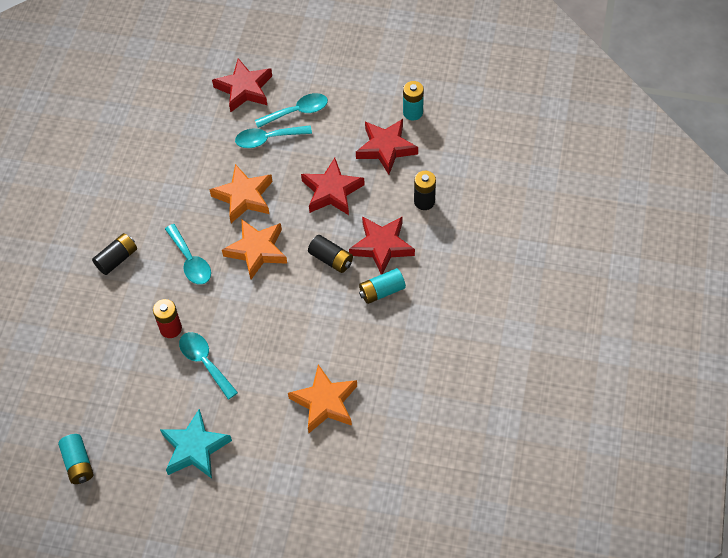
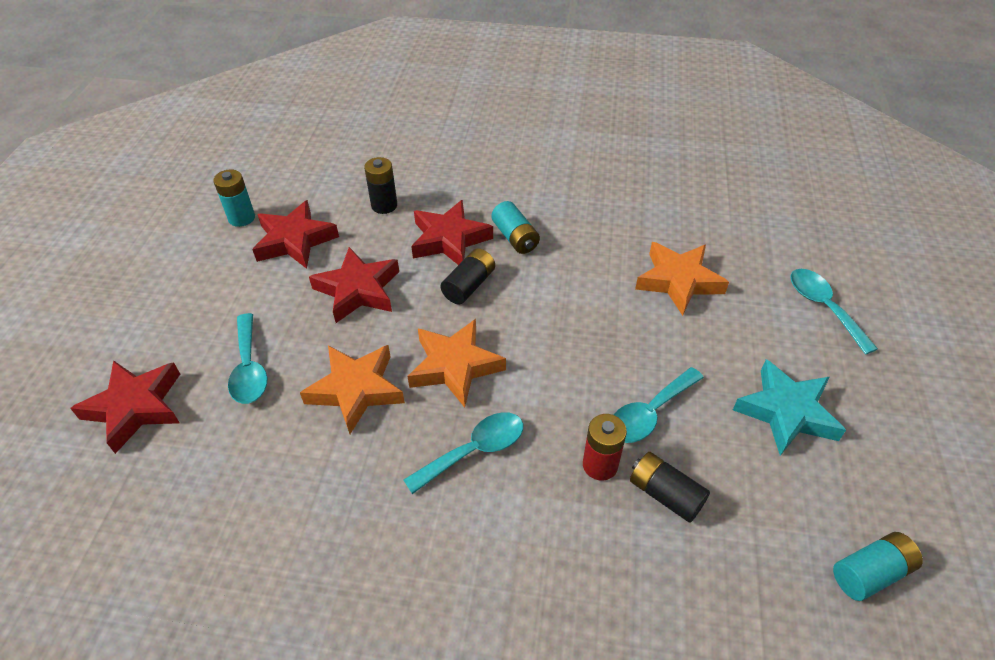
camera: 95 degrees left, 10 degrees down
(117, 259) = (471, 568): black battery -> black battery (665, 494)
(297, 112) = (205, 335): turquoise spoon -> turquoise spoon (823, 307)

